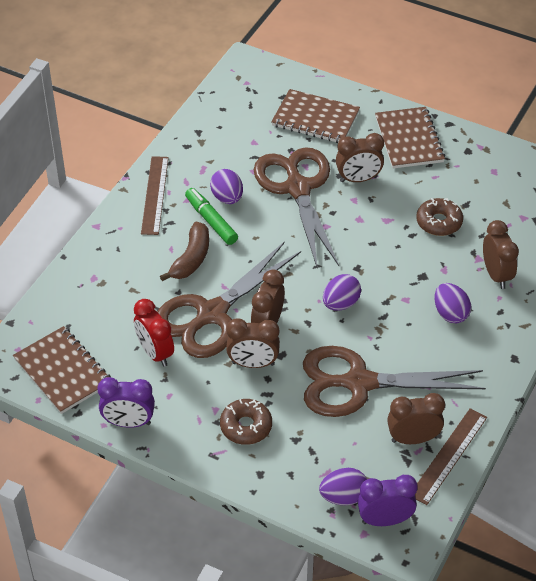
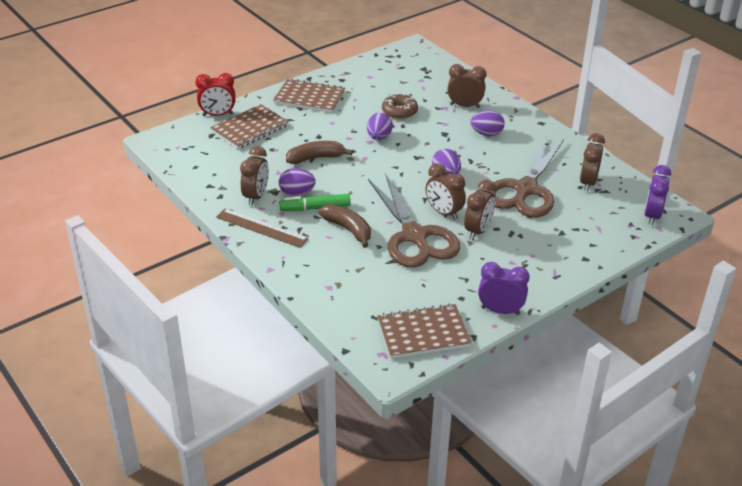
camera: 65 degrees left, 10 degrees down
(129, 422) = (500, 311): purple clock -> purple clock turned 105 degrees counterclockwise
(155, 353) = (436, 276): red clock -> red clock (218, 115)
(246, 426) = (537, 252): brown donut -> none
(298, 188) = (316, 158): brown scissors -> brown banana
(343, 497) = (624, 227): purple egg -> purple egg (379, 137)
(358, 179) = (330, 130): brown clock -> brown clock (256, 196)
(448, 455) = (609, 173): brown ruler -> none

